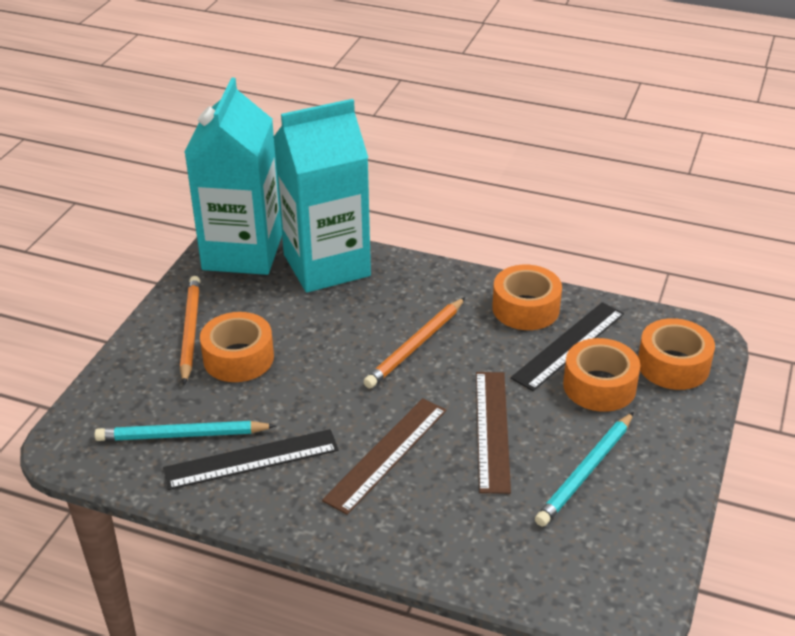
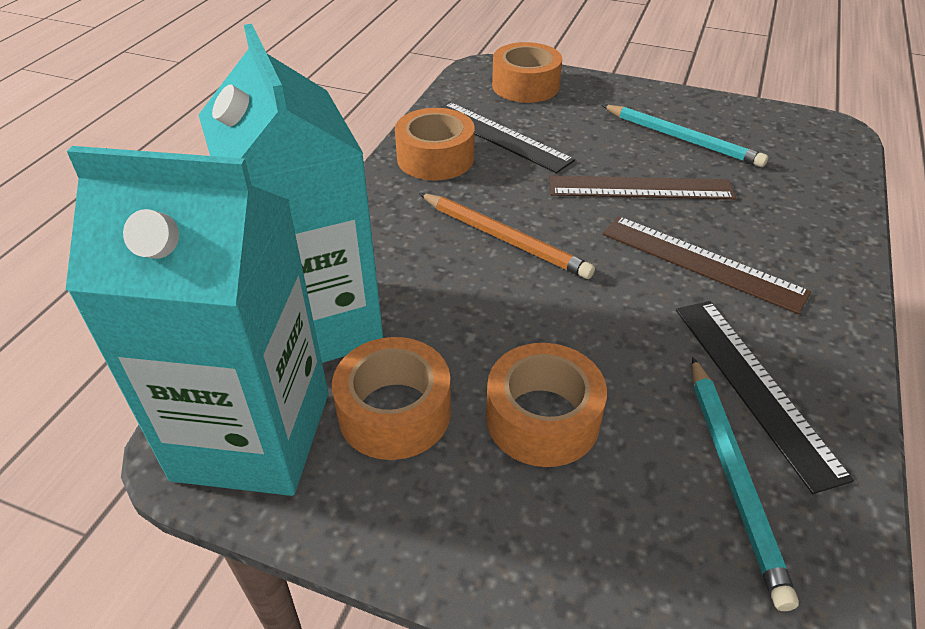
camera: 90 degrees left, 5 degrees up
(190, 331) = (475, 494): orange pencil -> none
(599, 386) = (560, 124): orange tape -> orange tape (394, 412)

